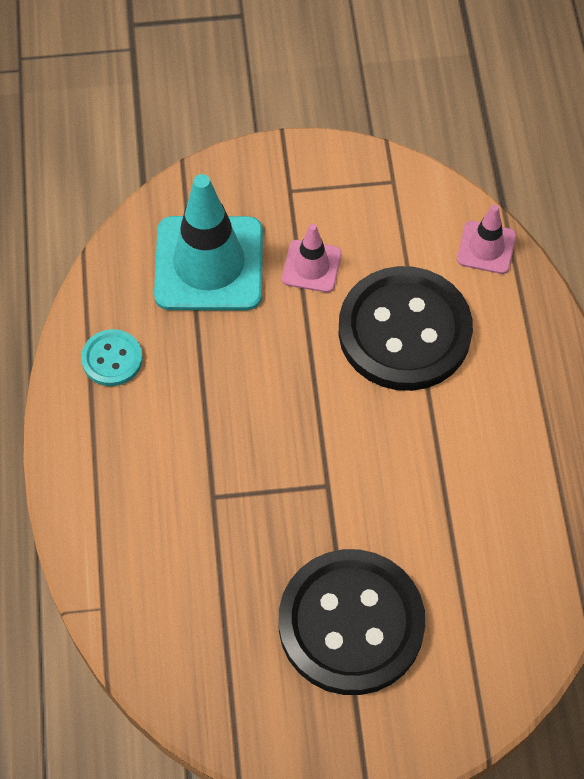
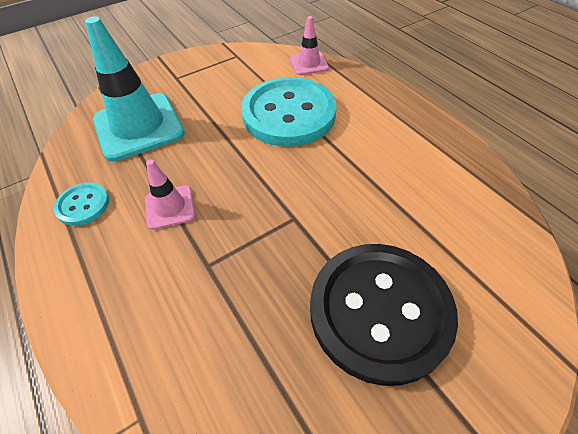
camera: 25 degrees left, 10 degrees down
(311, 266) = (209, 105): pink traffic cone -> pink traffic cone (170, 207)
(404, 331) = (288, 114): black button -> turquoise button

